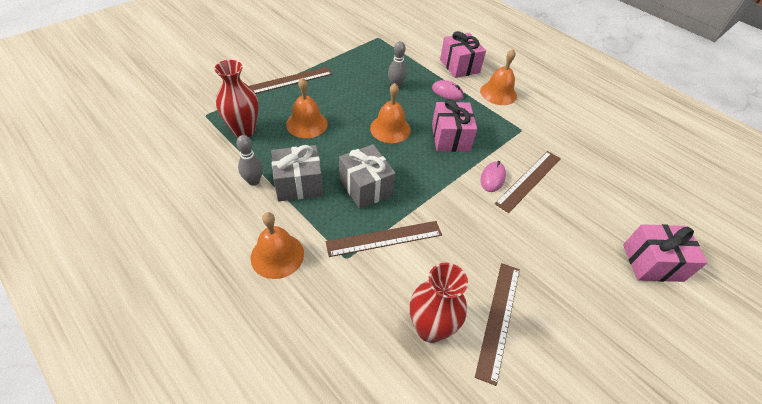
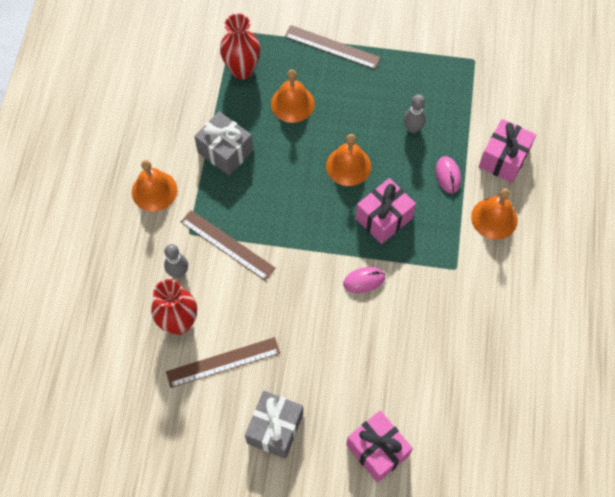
camera: 55 degrees right, 15 degrees up
(254, 181) = (201, 121): grey bowling pin -> grey bowling pin (178, 272)
(365, 187) = (264, 197): grey gift -> grey gift (275, 429)
(529, 180) = (389, 310): brown ruler -> none

